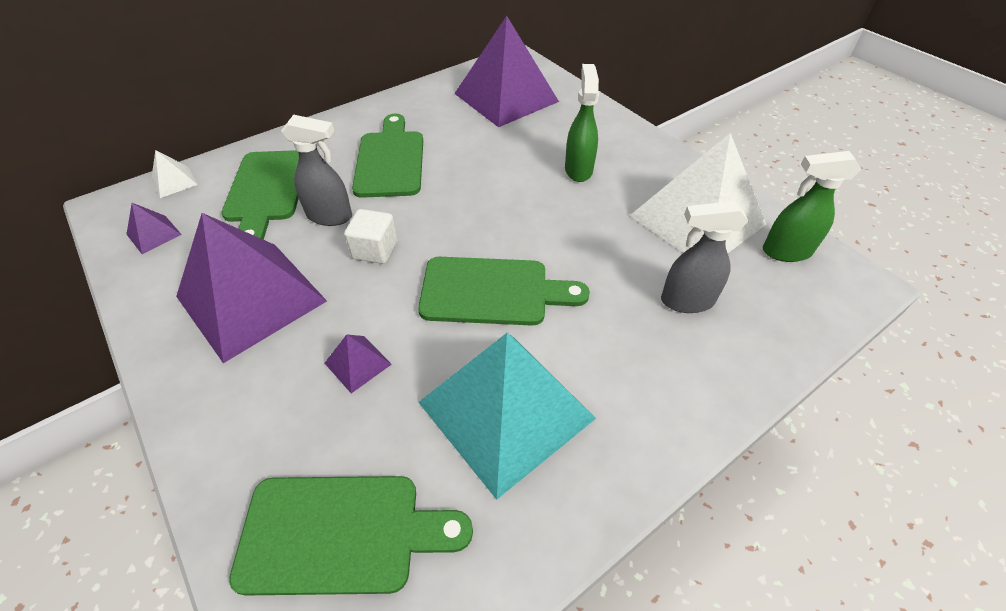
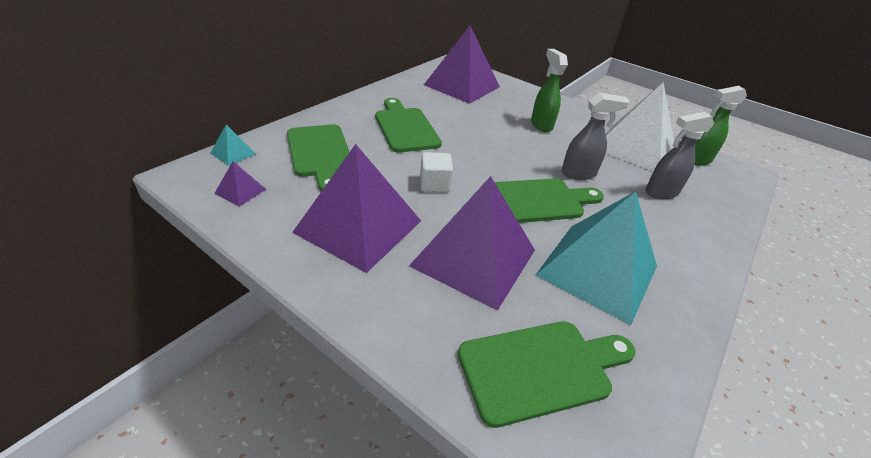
camera: 20 degrees left, 10 degrees down
(174, 181) = (233, 153): white pyramid -> turquoise pyramid
(330, 216) = (384, 166): grey spray bottle -> grey spray bottle (579, 174)
(357, 363) = (473, 257): purple pyramid -> purple pyramid, size x2.48

